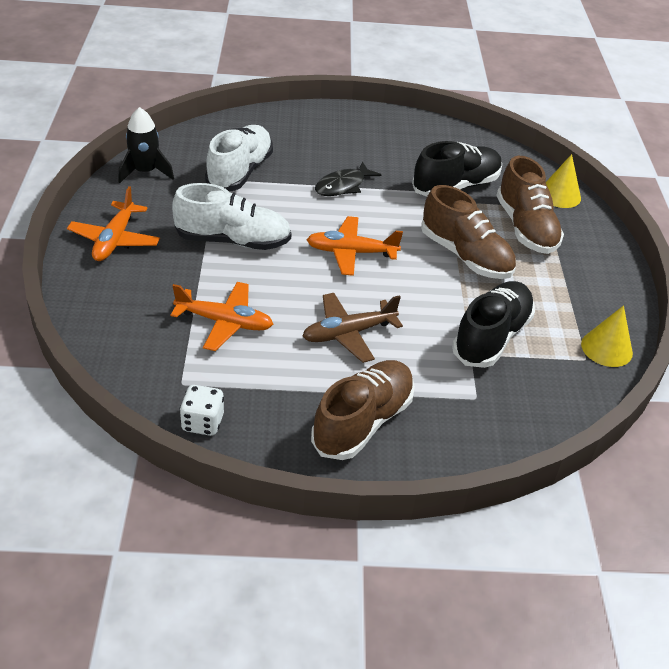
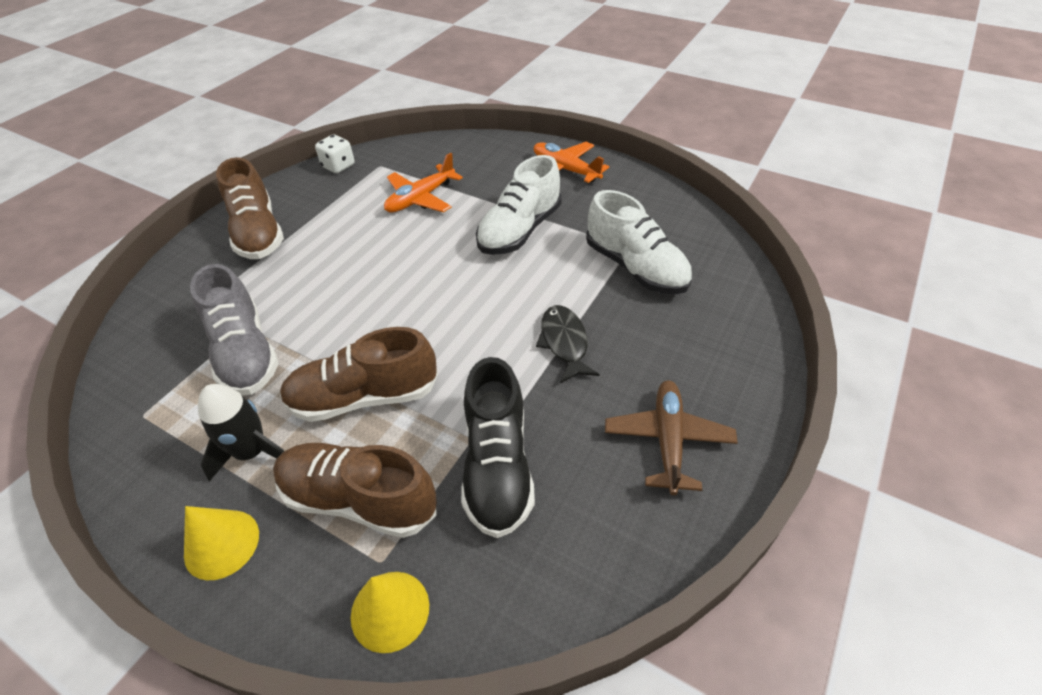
camera: 125 degrees right, 5 degrees up
(145, 172) = (665, 206): black rocket -> black rocket (252, 452)
(348, 333) = (345, 259): brown plane -> brown plane (667, 440)
(351, 252) = (444, 302): orange plane -> none
(491, 337) = (245, 353): black shoe -> grey shoe
(606, 348) = (129, 445): yellow cone -> yellow cone (221, 544)

